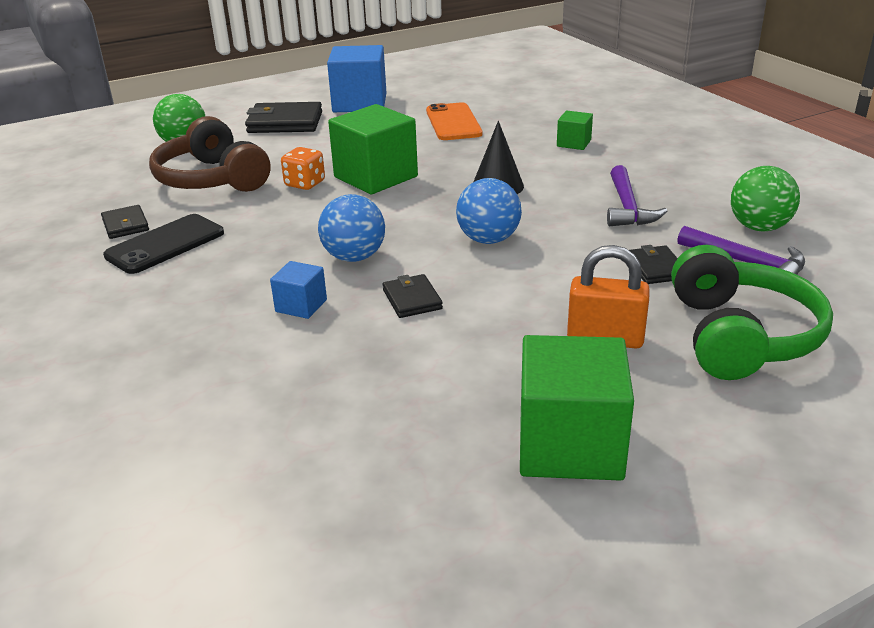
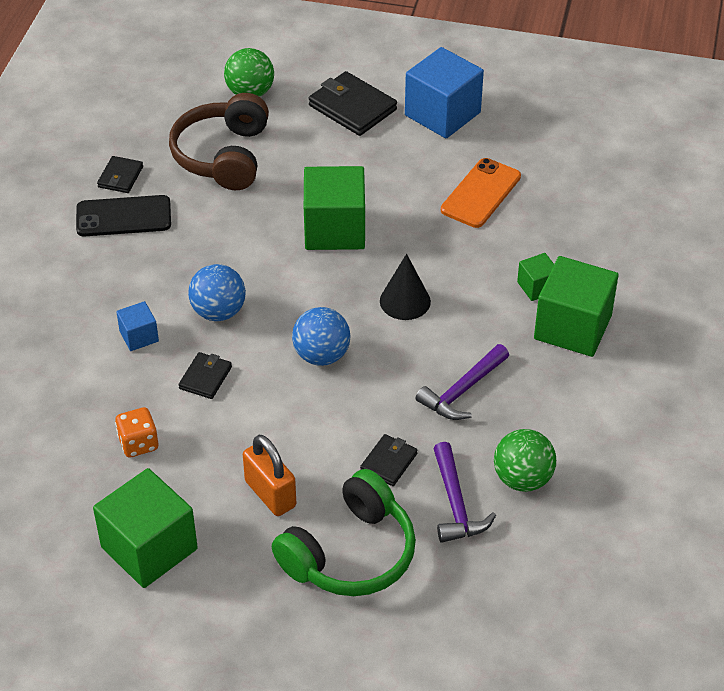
camera: 40 degrees right, 15 degrees up
(305, 184) = (277, 205): orange dice -> orange dice (138, 444)
(633, 149) = (572, 327): none -> green cube

